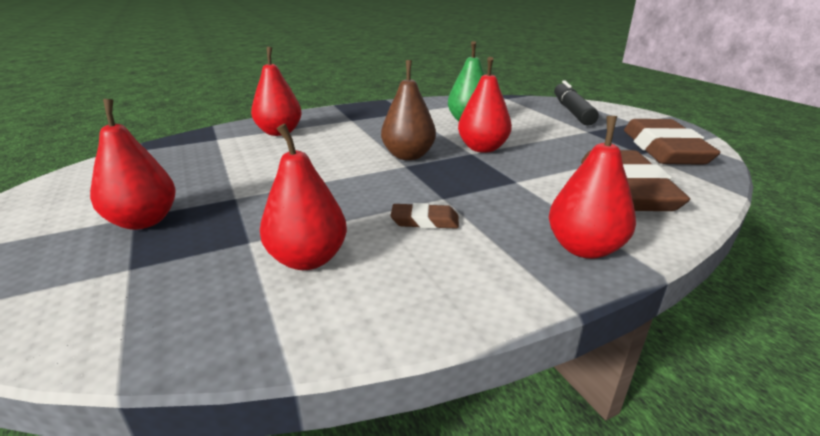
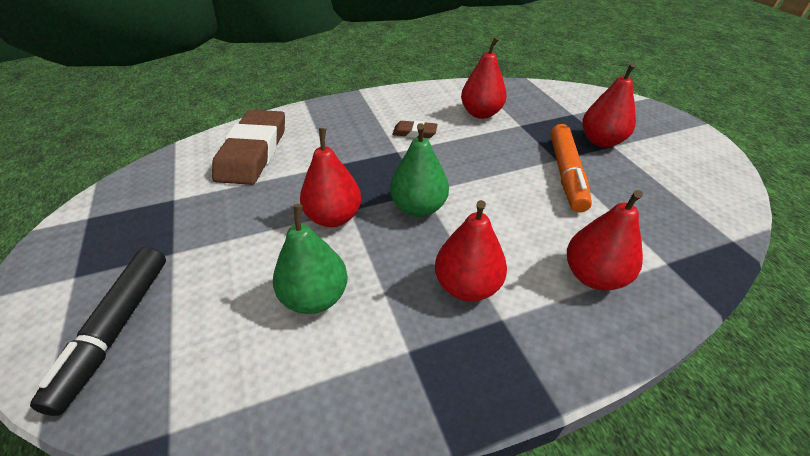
camera: 175 degrees left, 15 degrees up
(239, 184) = (566, 174): none -> orange marker
(408, 156) = (418, 207): brown pear -> green pear
(584, 248) = (330, 112): red pear -> red pear (467, 286)
(664, 149) = (141, 204): brown eraser -> none

